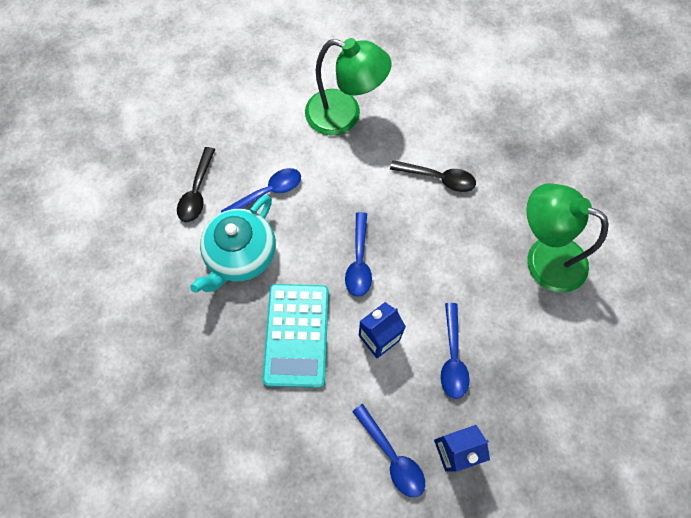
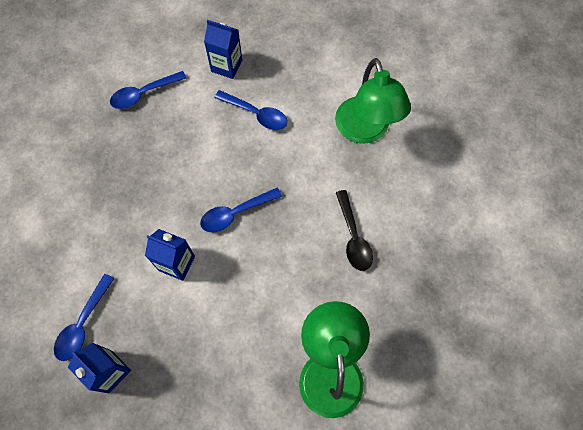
camera: 60 degrees right, 0 degrees up
(197, 192) = (226, 66): black spoon -> blue carton
(241, 255) = (191, 125): turquoise teapot -> none
(296, 335) = (147, 200): turquoise calculator -> none
(452, 357) = (190, 331): blue spoon -> blue spoon (143, 94)

